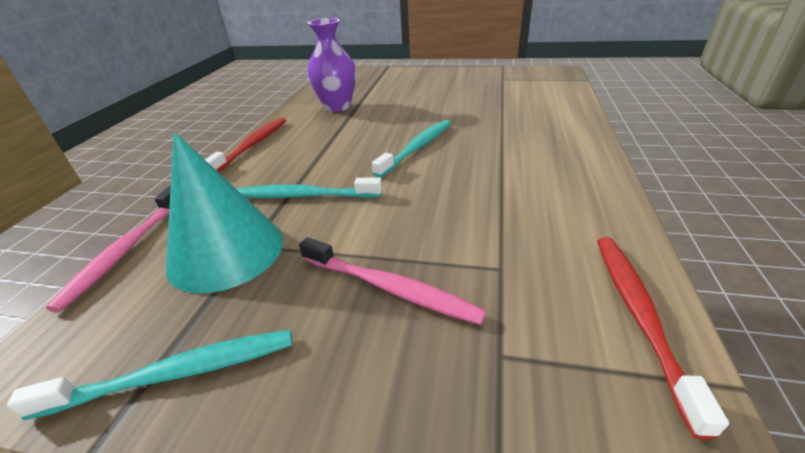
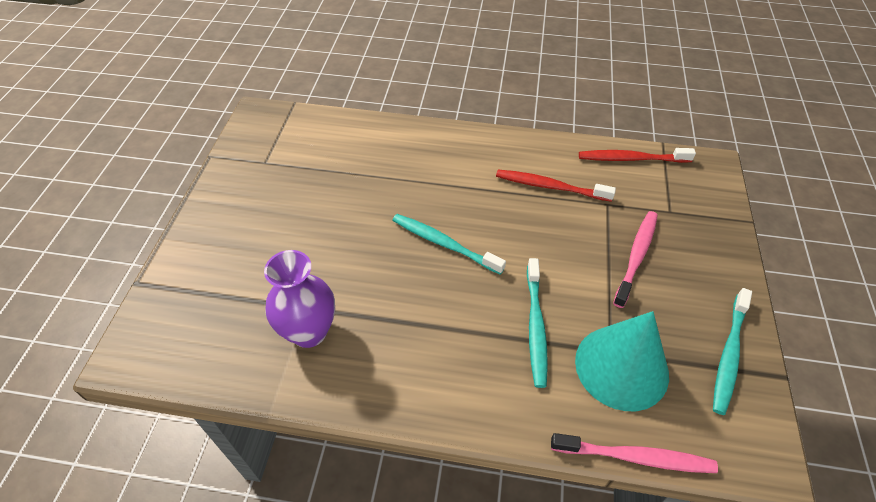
camera: 95 degrees left, 15 degrees up
(176, 374) = (729, 355): turquoise toothbrush -> turquoise toothbrush turned 135 degrees counterclockwise
(253, 145) = (420, 411): red toothbrush -> red toothbrush (550, 186)

